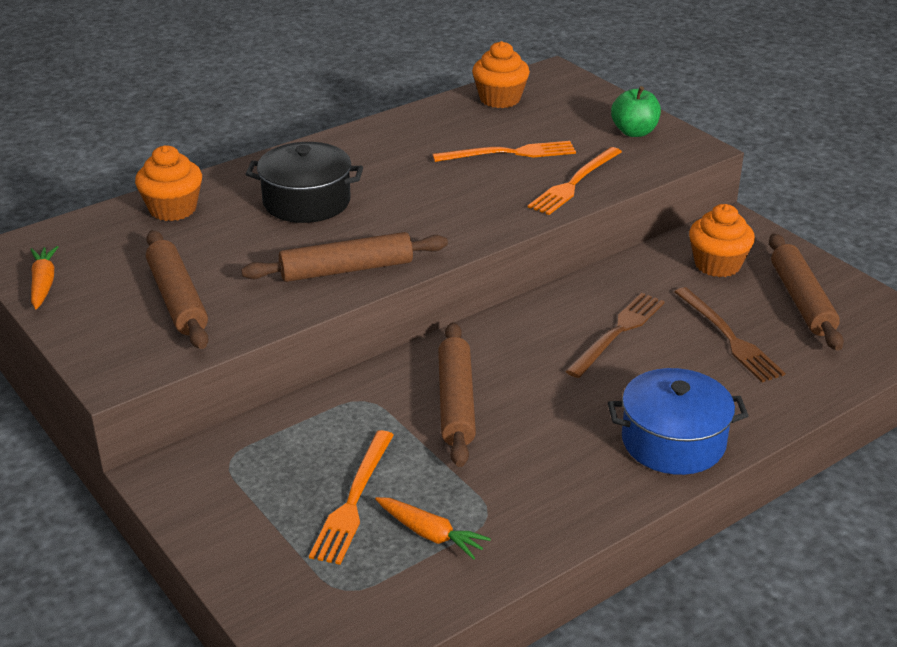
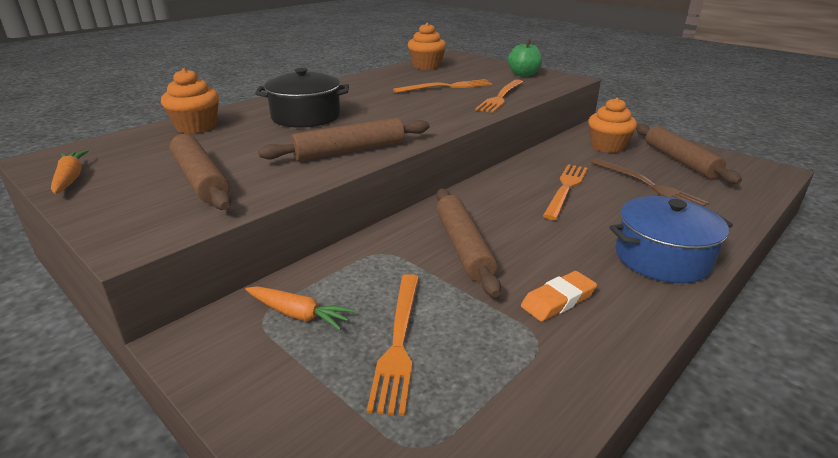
camera: 10 degrees left, 5 degrees down
(430, 534) = (490, 367): orange carrot -> orange carrot (298, 314)
(529, 477) = (558, 300): none -> orange eraser
(617, 332) = (566, 189): brown fork -> orange fork

